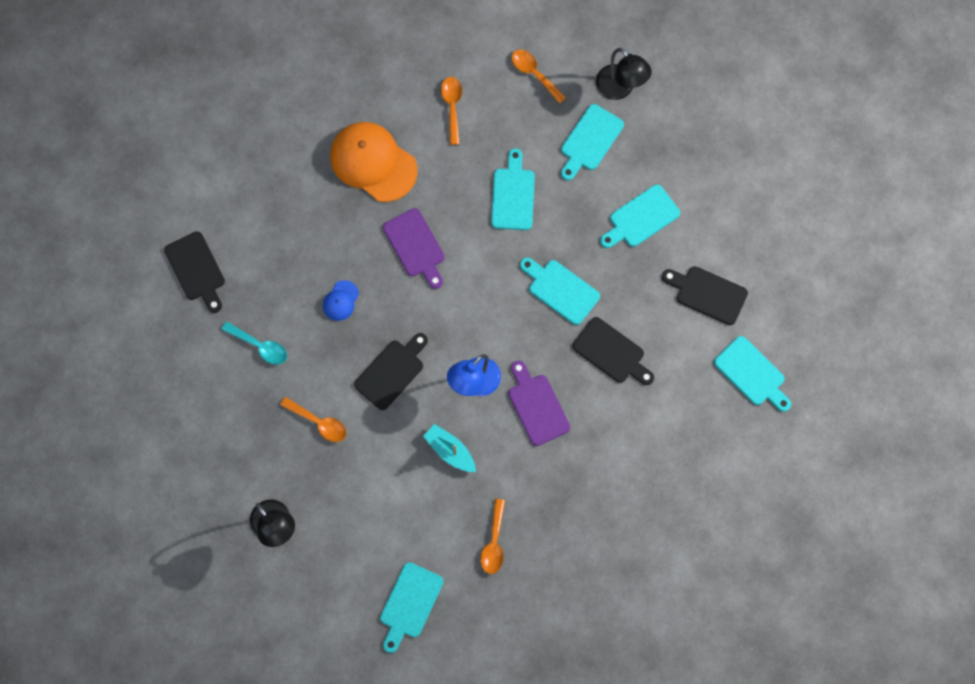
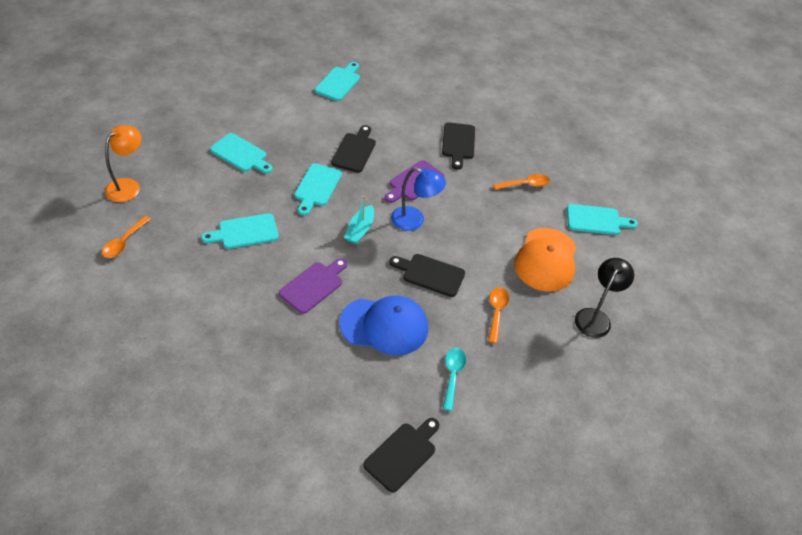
camera: 115 degrees left, 25 degrees down
(341, 301) = (384, 326): blue cap -> blue cap, size x2.23
(373, 162) = (242, 337): orange cap -> orange cap (546, 260)
(450, 451) = (474, 223): turquoise boat -> turquoise boat (360, 230)
(452, 107) = (169, 292): orange spoon -> none
(590, 141) = (181, 195): turquoise cutting board -> none
(620, 89) = (128, 186): black lamp -> orange lamp
(707, 294) = (289, 111): black cutting board -> black cutting board (458, 143)

